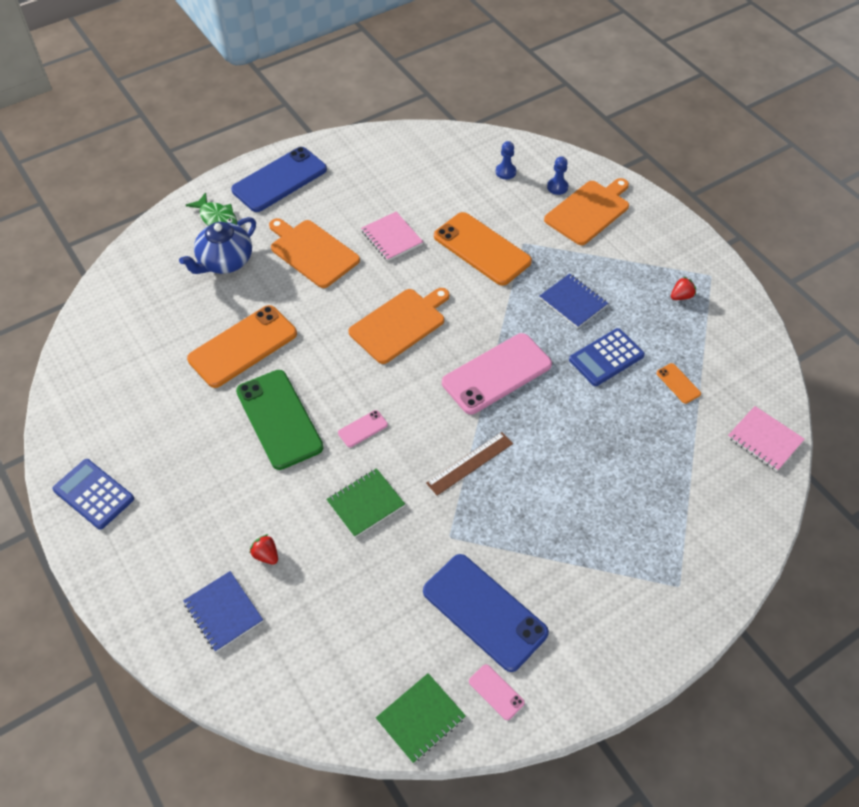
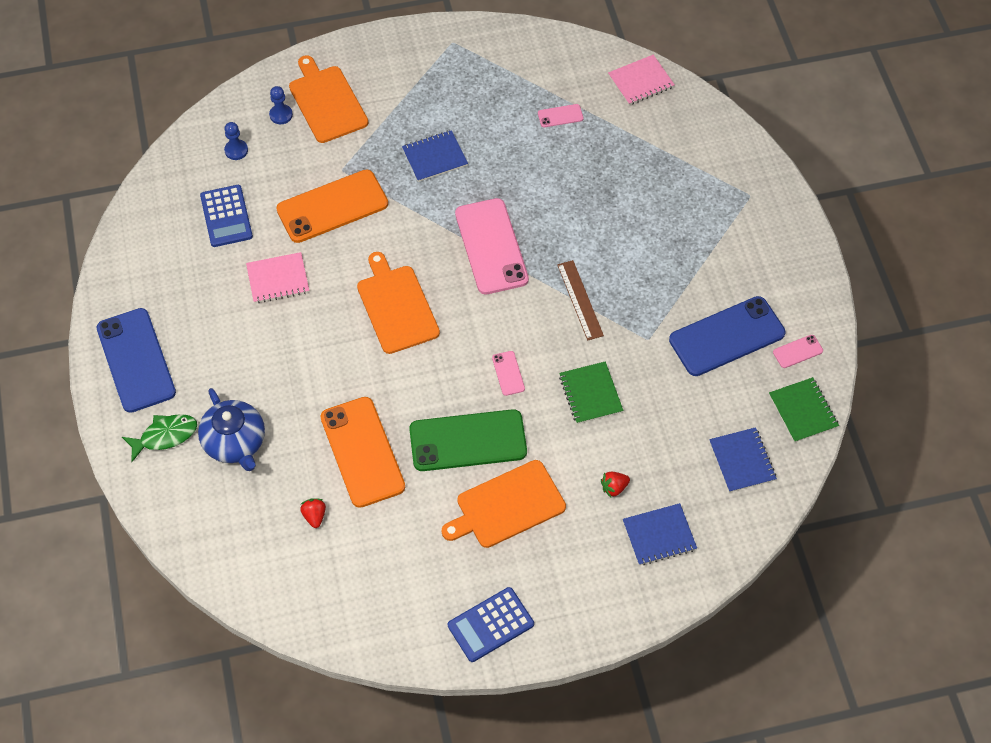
camera: 70 degrees left, 5 degrees up
(312, 252) = (262, 357): orange cutting board -> orange cutting board (507, 506)
(335, 670) = (742, 461): none -> blue notebook
(606, 358) = (510, 156): blue calculator -> blue calculator (226, 216)
(678, 383) = (560, 116): orange phone -> pink phone
(681, 296) = (466, 74): red strawberry -> red strawberry (314, 516)

